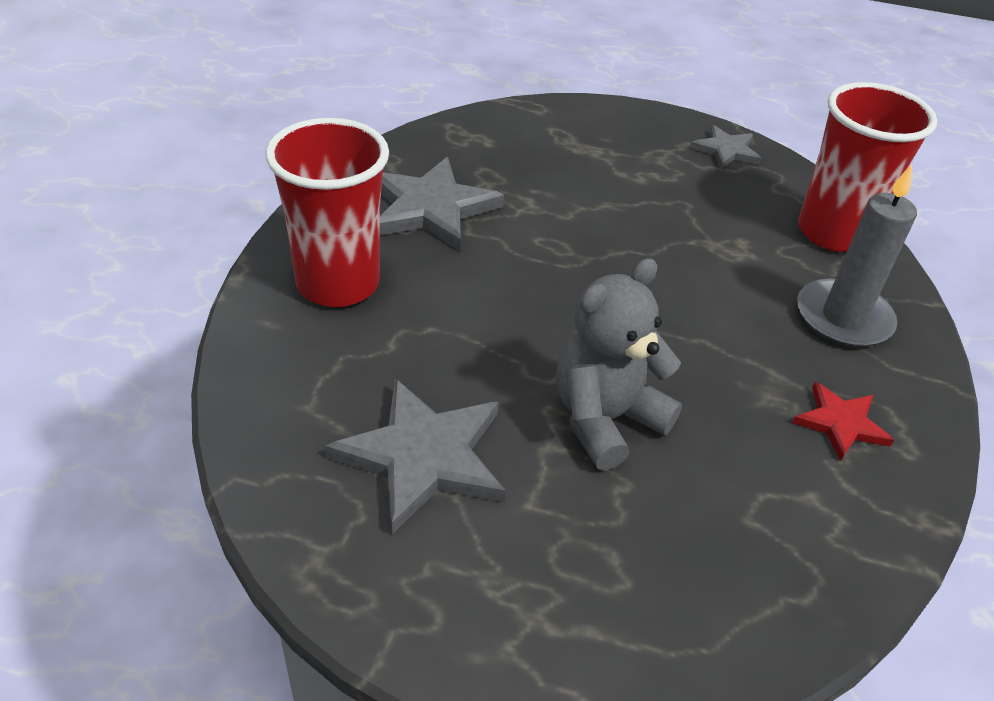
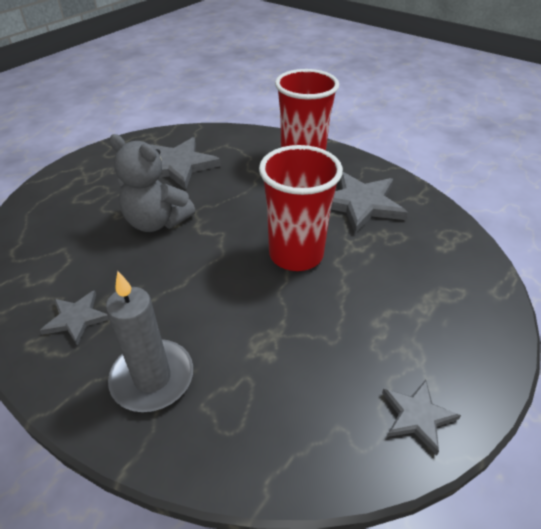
camera: 115 degrees right, 0 degrees up
(605, 419) = (157, 222): grey teddy bear -> grey teddy bear turned 135 degrees clockwise
(833, 232) = (254, 441): red cup -> red cup (296, 254)
(840, 423) = (76, 318): red star -> grey star

